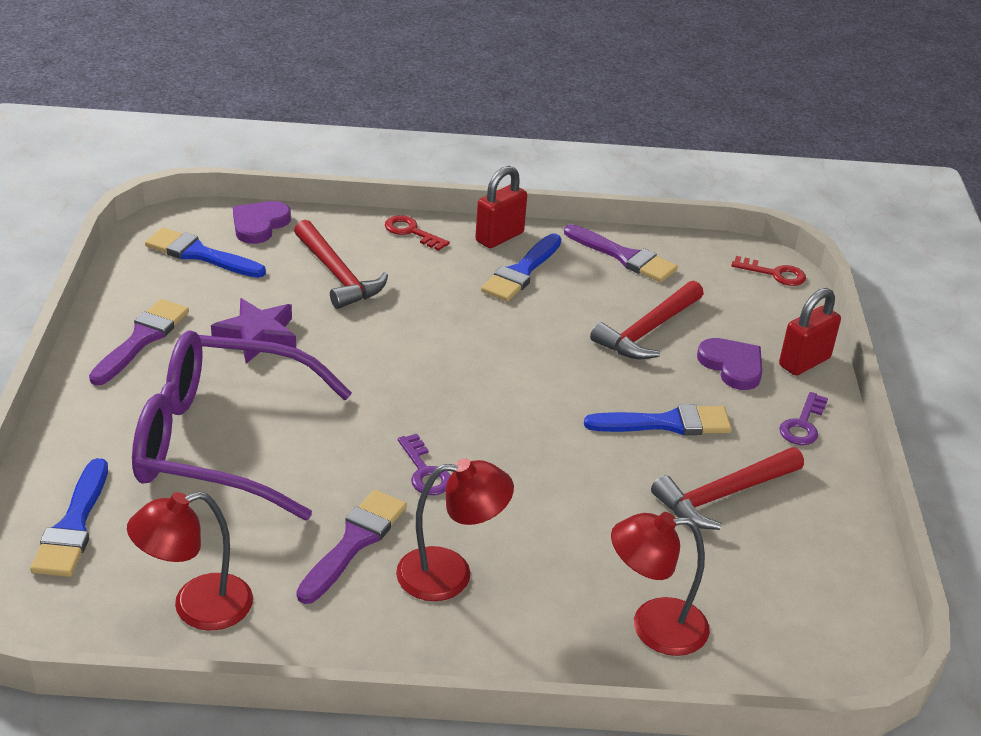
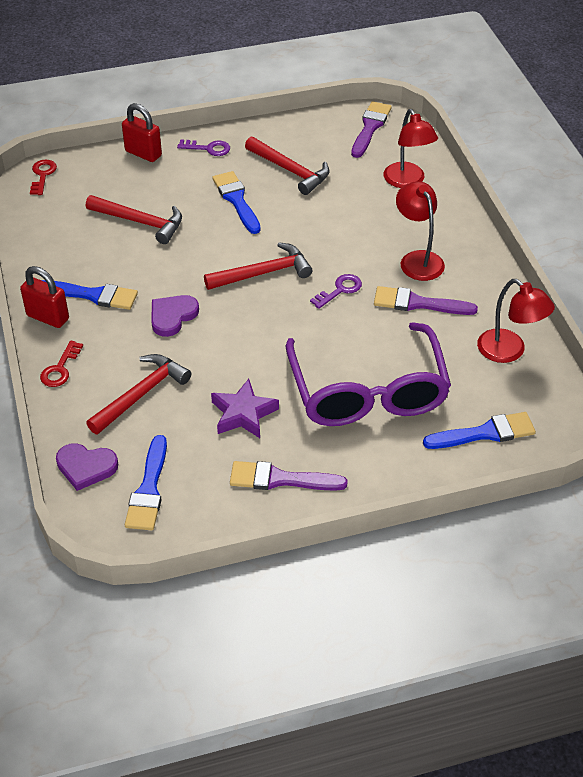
camera: 105 degrees left, 10 degrees up
(496, 410) = (263, 273): none -> red hammer
(624, 257) = (49, 247): purple brush -> purple brush (370, 127)
(732, 366) = (162, 181): purple heart -> purple heart (172, 316)

